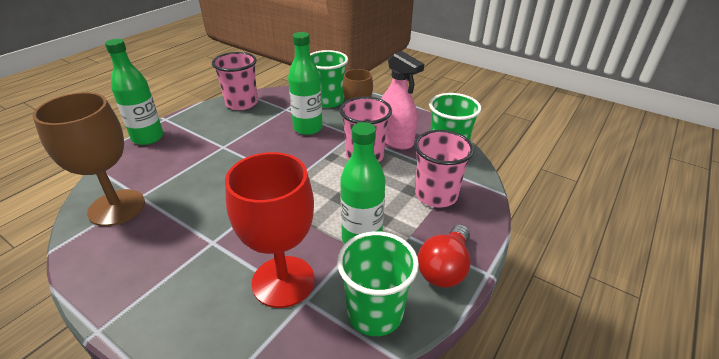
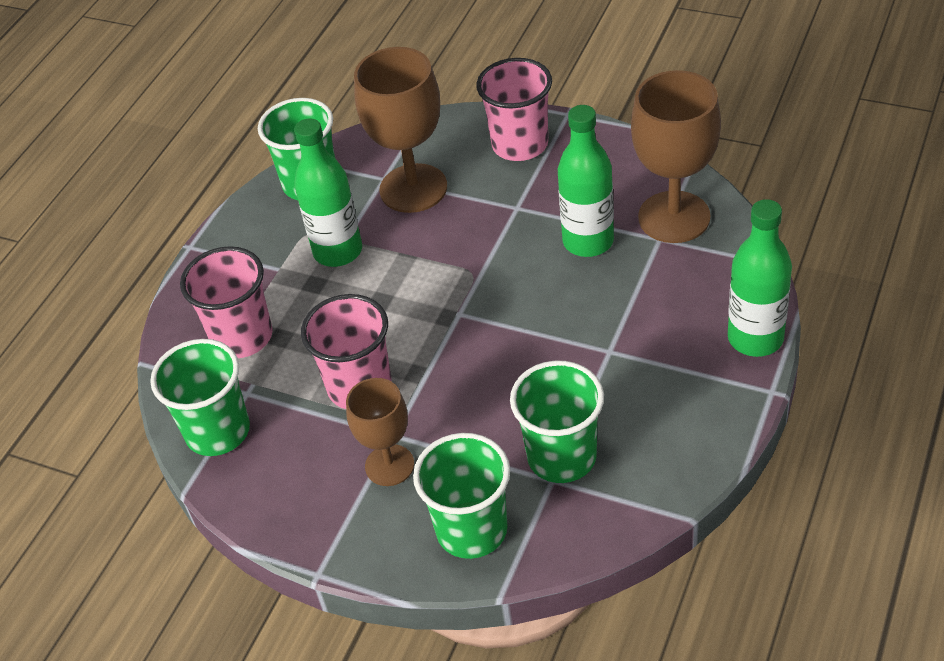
camera: 175 degrees right, 10 degrees up
(241, 103) = (655, 475): pink cup -> pink cup (520, 144)
(276, 114) = (561, 457): none -> green cup
(283, 281) = (413, 188): red goblet -> brown goblet
(308, 128) = (482, 432): green bottle -> green bottle (588, 241)
(395, 140) = (311, 439): pink spray bottle -> none
(445, 268) = (237, 241): red light bulb -> none

